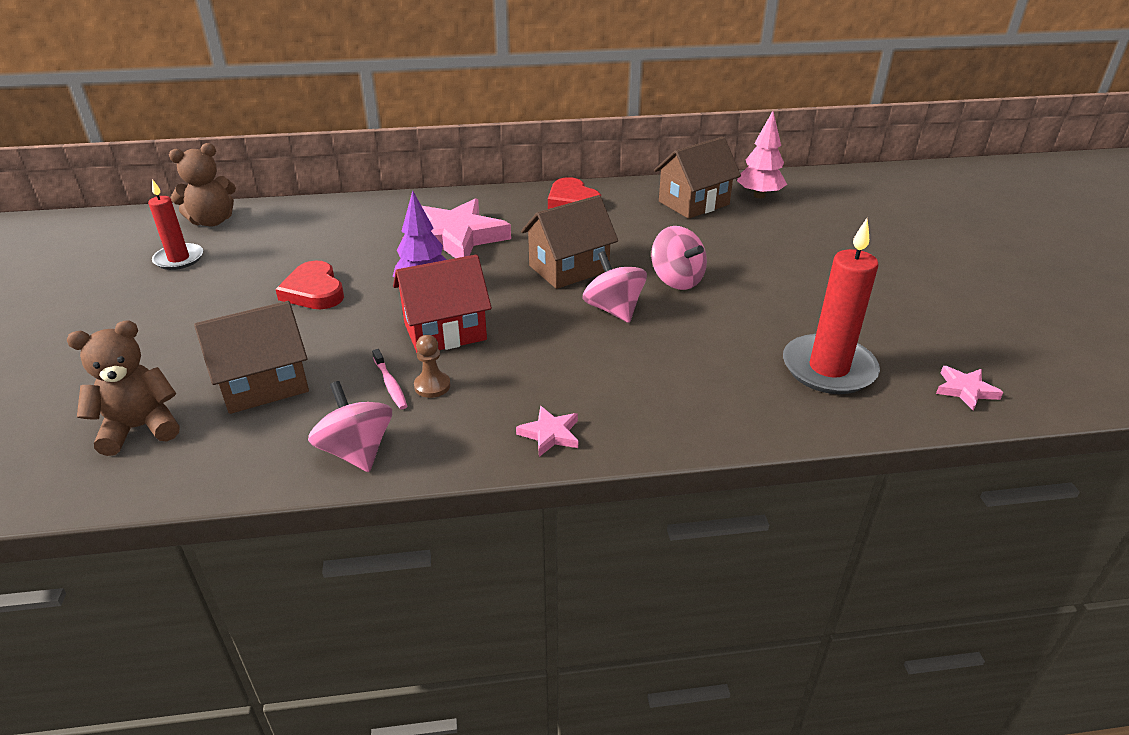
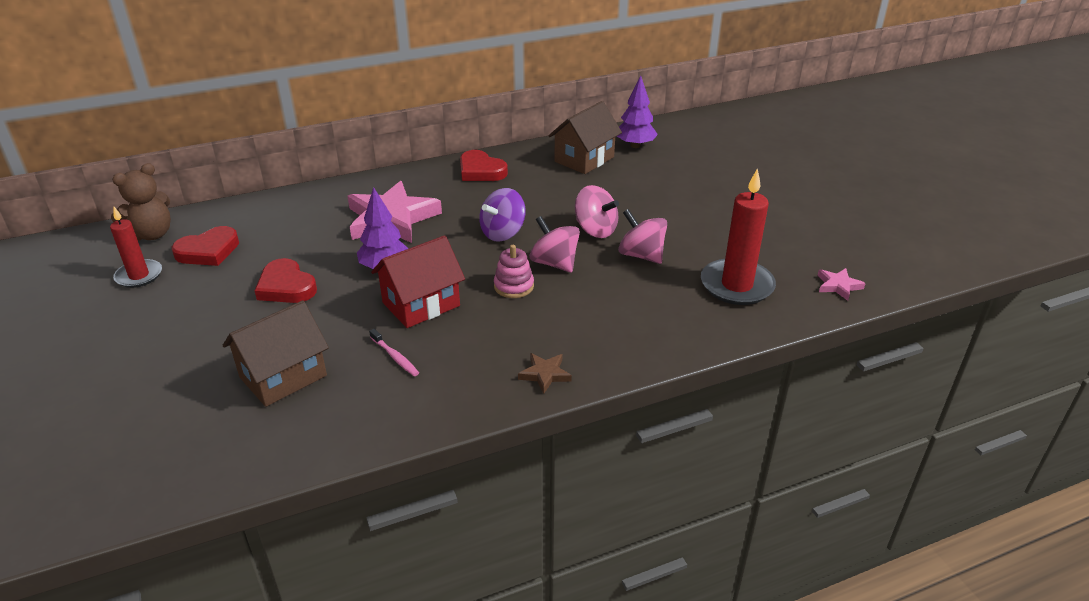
camera: 15 degrees left, 0 degrees up
(140, 428) = (190, 433): brown teddy bear -> none
(256, 244) = (208, 251): none -> red heart
(356, 451) = (393, 417): pink spinning top -> pink spinning top (641, 255)
(432, 386) = (431, 352): brown pawn -> none
(550, 434) = (545, 374): pink star -> brown star
(556, 328) = (514, 286): none -> pink stacking toy
(569, 268) = (503, 233): brown house -> purple spinning top
(759, 195) = (635, 145): pink tree -> purple tree

